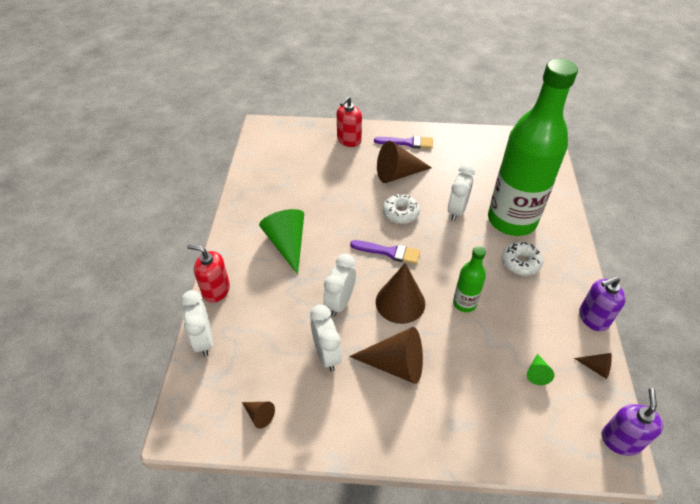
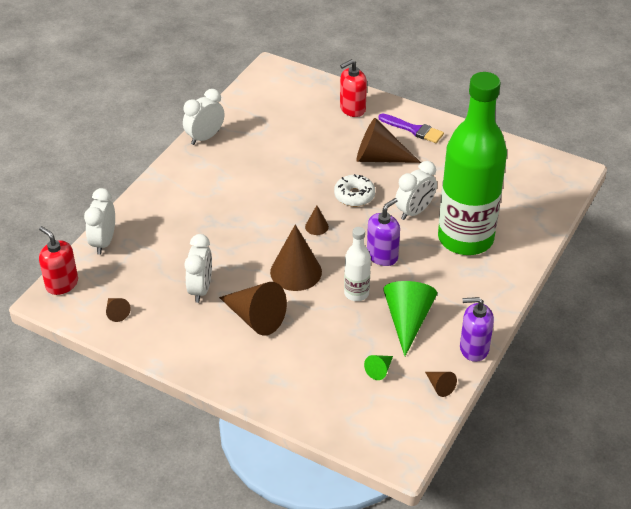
camera: 25 degrees right, 5 degrees down
(216, 290) = (136, 206): red soap dispenser -> red soap dispenser (62, 284)
(287, 244) = (224, 188): green cone -> green cone (407, 320)
(340, 302) = (240, 253): white clock -> white clock (205, 137)
(389, 252) = (316, 226): purple brush -> brown cone
(464, 303) = (356, 293): green bottle -> white bottle
(520, 263) = (441, 278): white donut -> none
(620, 440) = (413, 444): purple soap dispenser -> purple soap dispenser (382, 256)

